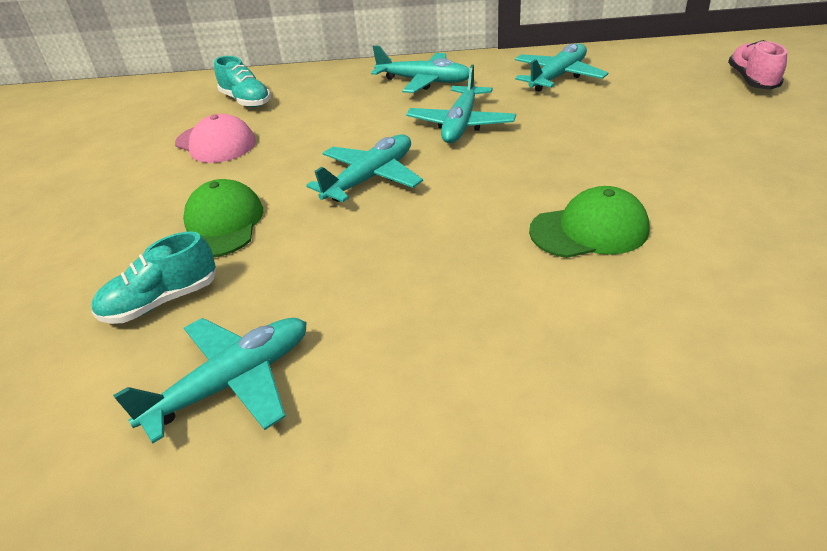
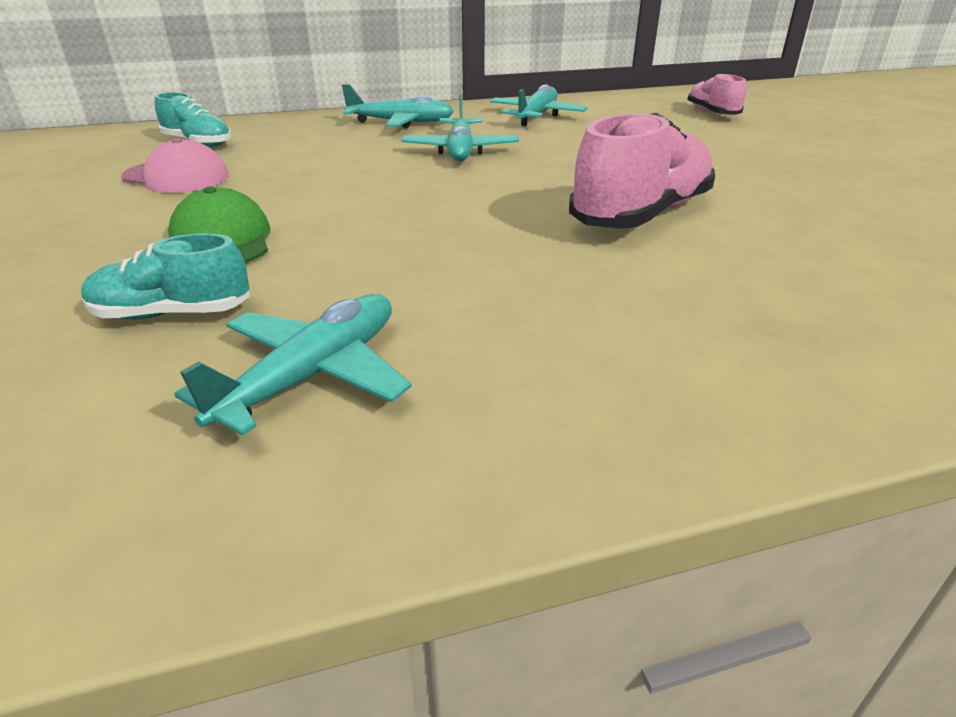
camera: 20 degrees left, 5 degrees down
(162, 301) = (173, 313): turquoise shoe -> turquoise shoe turned 45 degrees clockwise
(370, 178) = (385, 193): turquoise plane -> none
(589, 230) = (641, 215): green cap -> pink shoe

